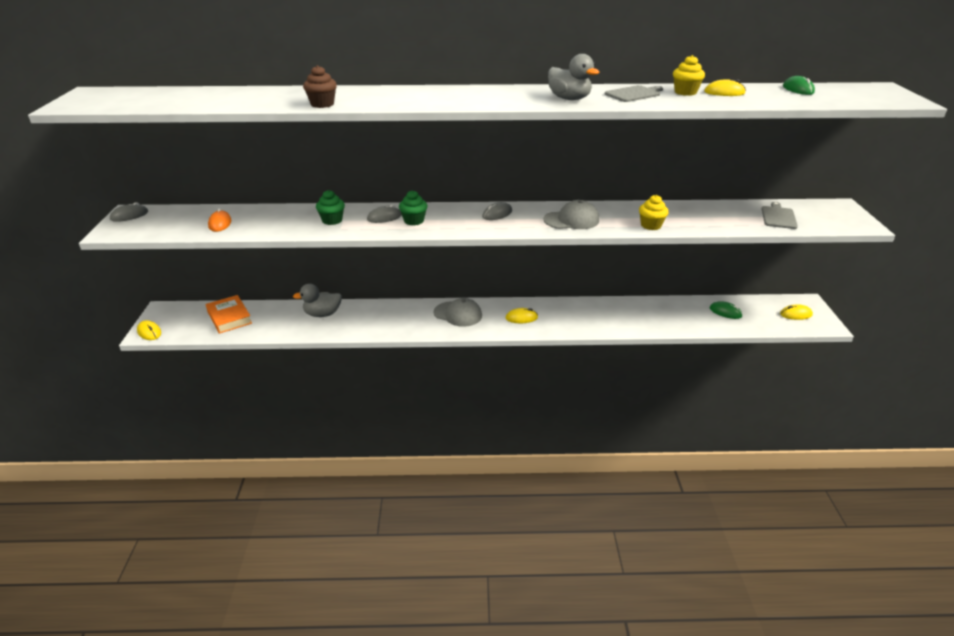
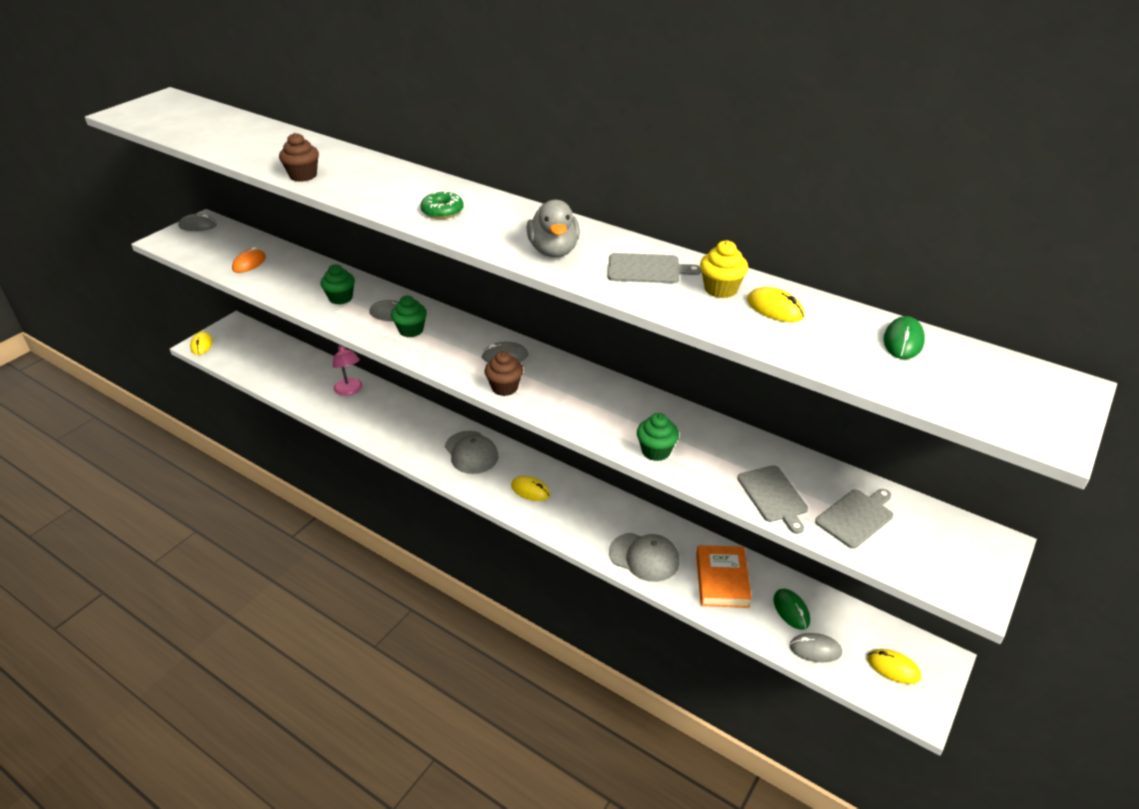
camera: 35 degrees right, 5 degrees up
(229, 317) = (273, 357): orange book -> orange book (722, 580)
(322, 314) = (350, 391): grey duck -> pink lamp
(462, 98) = (442, 211): none -> green donut
(522, 227) = (504, 387): none -> brown cupcake
(571, 220) = (573, 400): grey cap -> grey cap (644, 557)
(651, 225) = (656, 451): yellow cupcake -> green cupcake
(733, 222) = (773, 496): none -> grey cutting board
(756, 323) = (815, 649): none -> grey mouse

